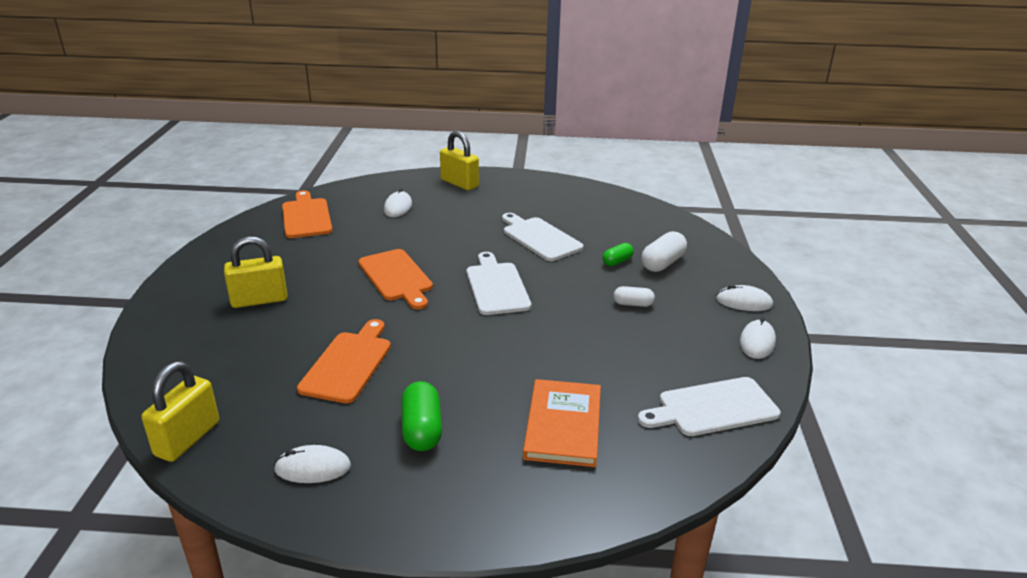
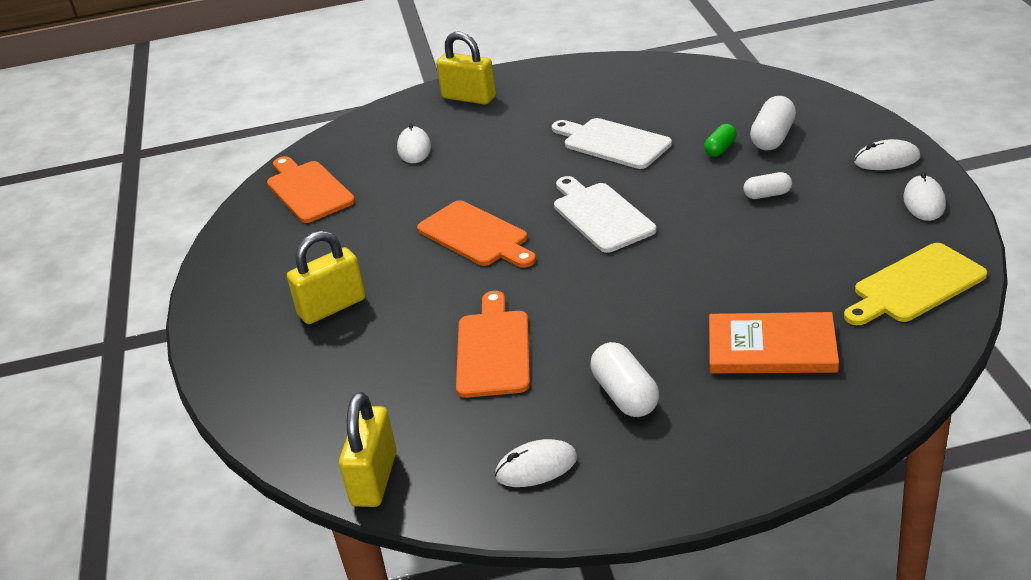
camera: 10 degrees left, 5 degrees up
(422, 429) = (625, 395): green capsule -> white capsule
(563, 425) = (771, 347): orange book -> orange book turned 75 degrees counterclockwise
(713, 408) = (915, 286): white cutting board -> yellow cutting board

